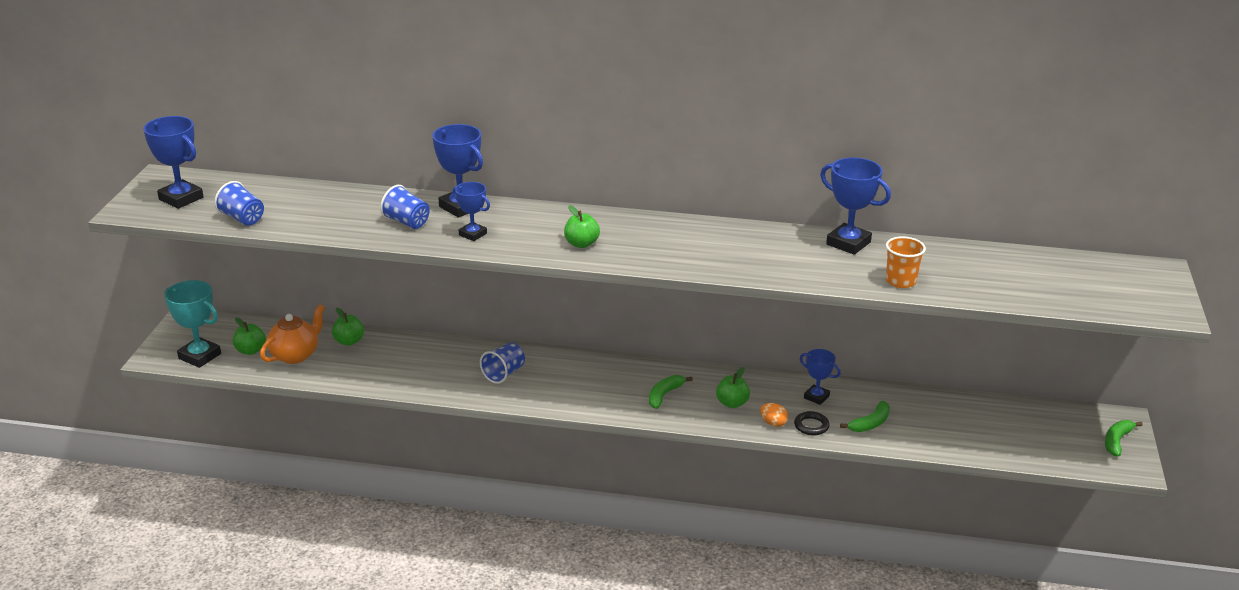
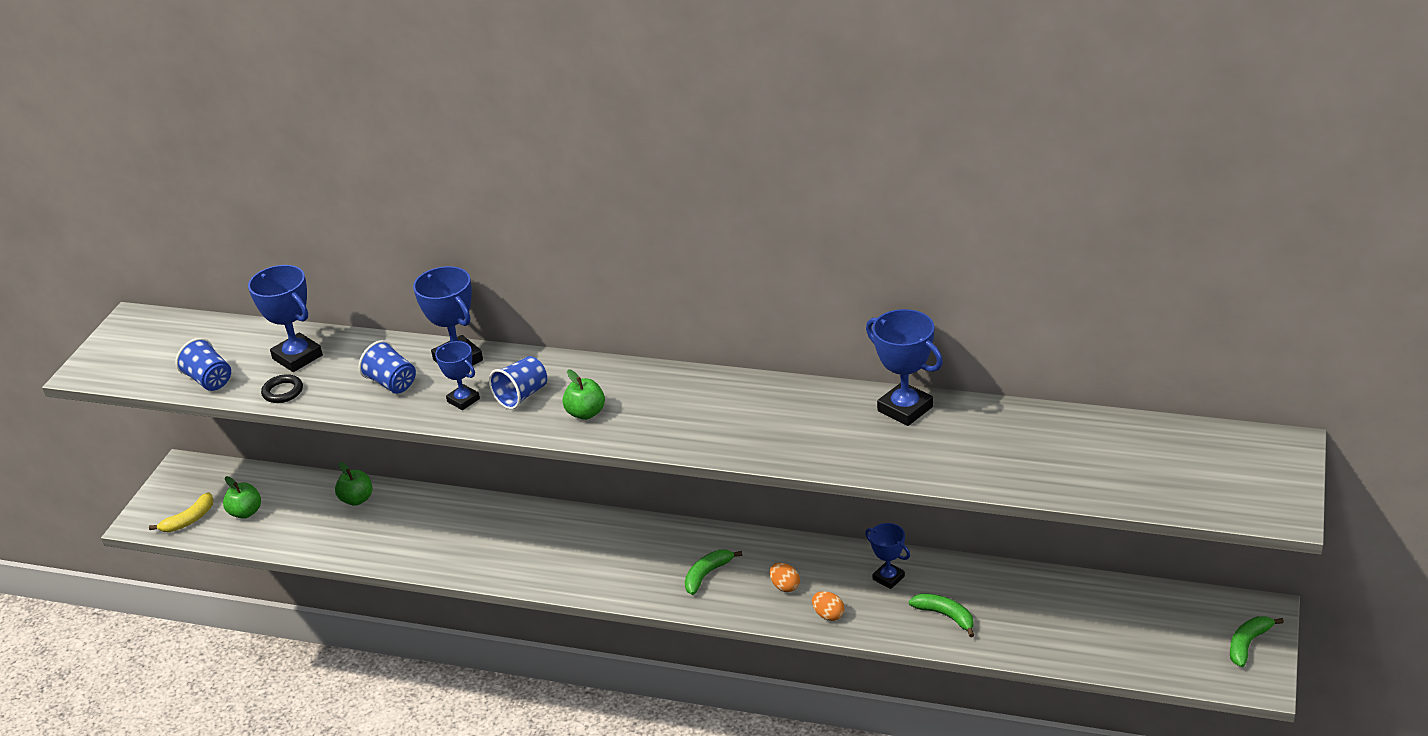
camera: 10 degrees right, 5 degrees up
(181, 198) = (147, 352): blue trophy -> blue trophy (297, 357)
(200, 356) = (189, 520): turquoise trophy -> yellow banana
(295, 355) = (294, 518): orange teapot -> none
(504, 374) = (525, 544): blue cup -> blue cup (522, 396)
(732, 403) = (785, 586): green apple -> orange egg
(811, 426) = (873, 619): black ring -> black ring (283, 392)
(870, 423) = (945, 616): green banana -> green banana turned 105 degrees counterclockwise
(900, 281) = (954, 466): orange cup -> none

